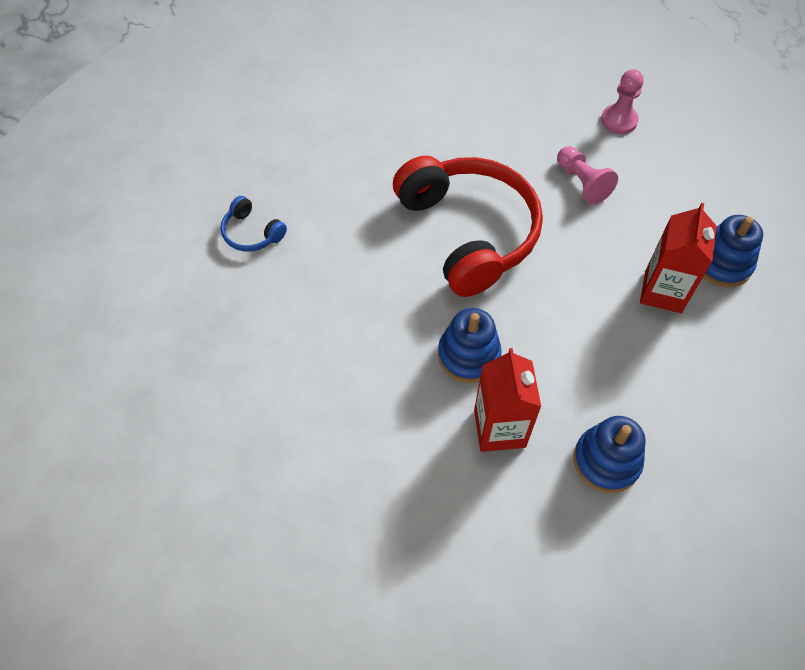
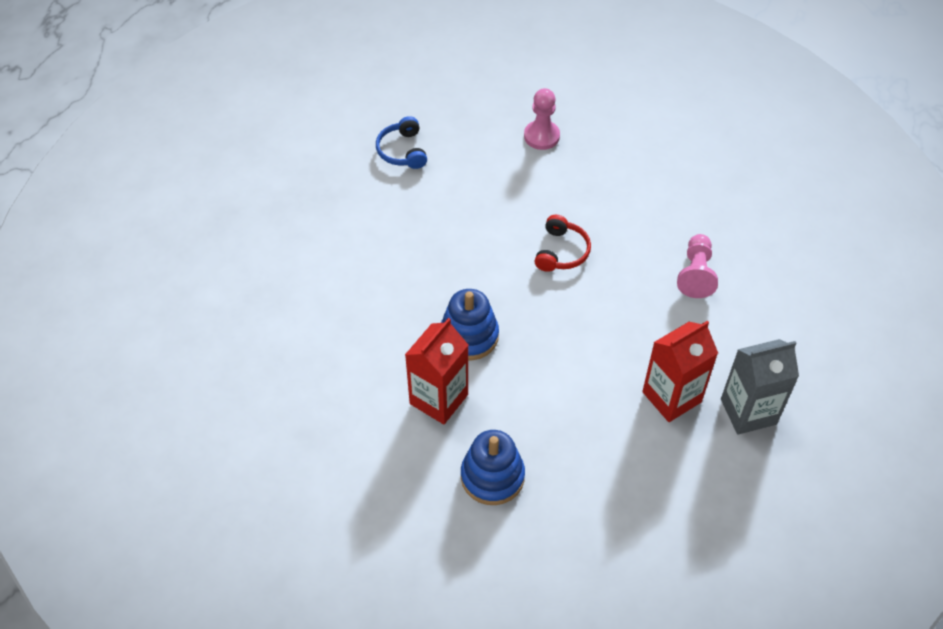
camera: 40 degrees right, 5 degrees down
(468, 232) = (561, 252): red headphones -> red headphones, size x0.42
(619, 120) = (785, 246): pink pawn -> pink pawn (541, 136)
(722, 263) = (748, 411): blue stacking toy -> grey carton

